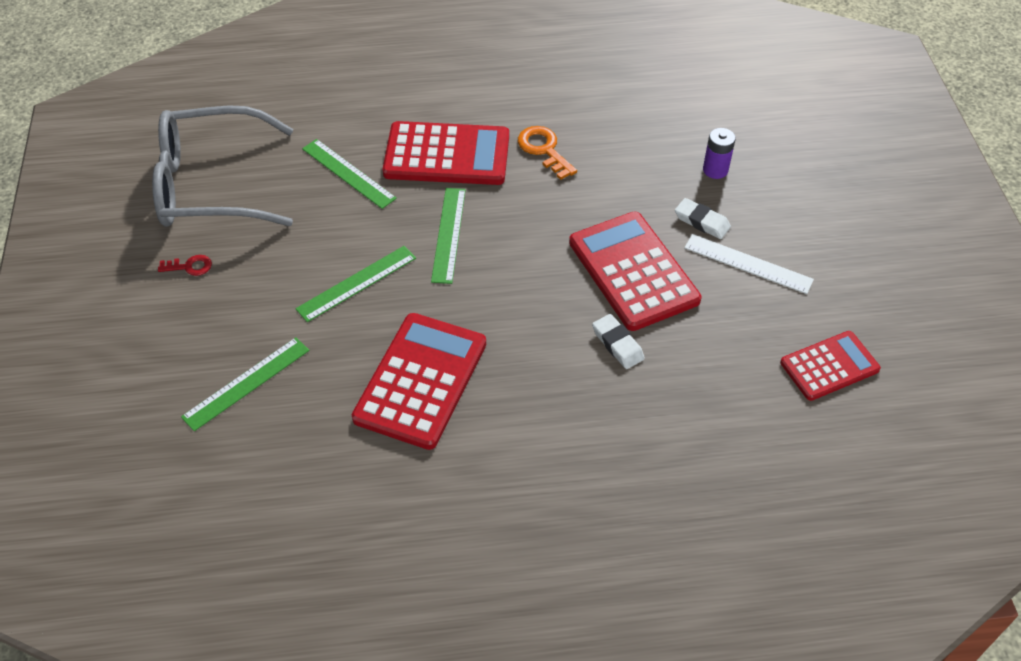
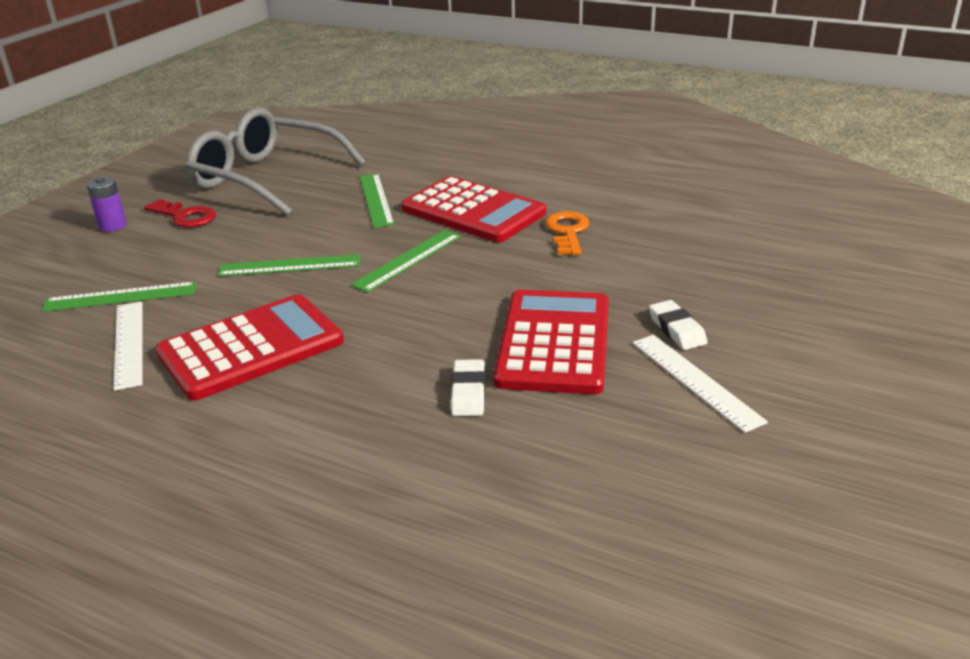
camera: 35 degrees right, 20 degrees down
(189, 266) = (185, 216): red key -> red key, size x1.63
(316, 425) = (128, 343): none -> white ruler
(715, 170) = (737, 295): purple battery -> purple battery (113, 226)
(829, 366) = (705, 513): red calculator -> none

